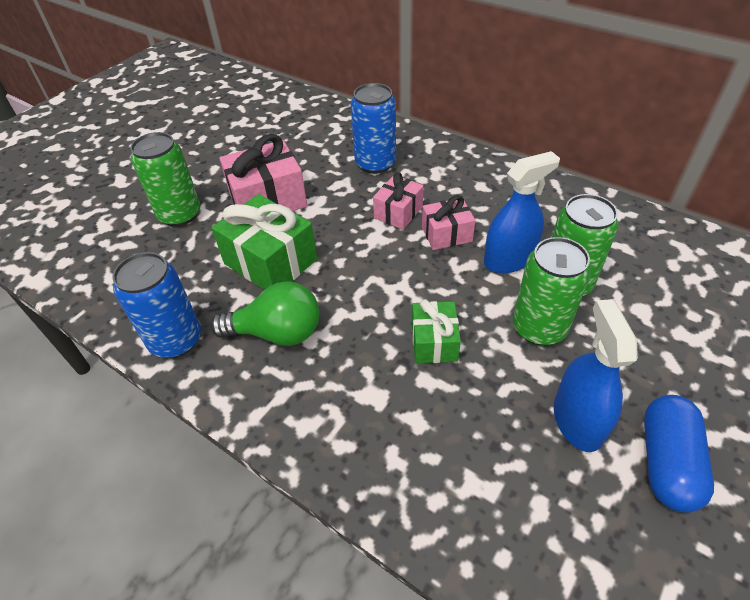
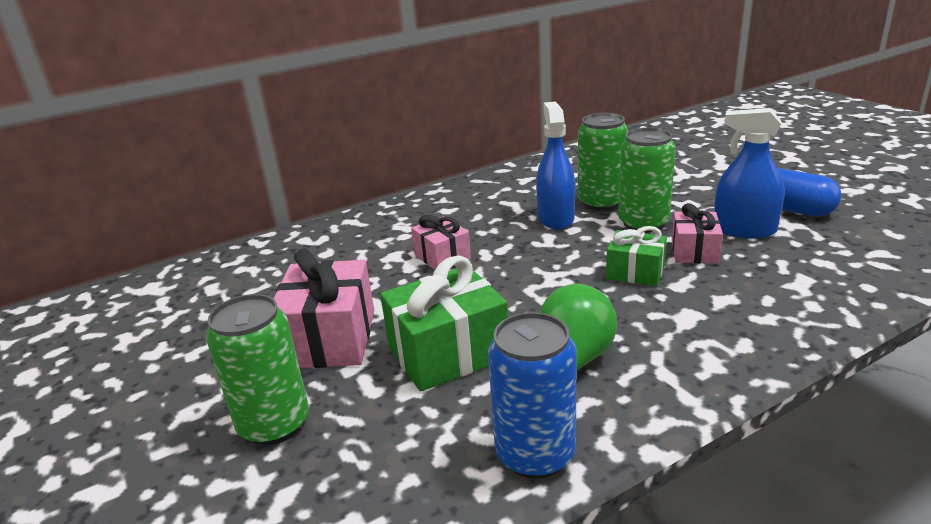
camera: 65 degrees left, 20 degrees down
(375, 163) = (348, 255): blue can -> none
(446, 234) = (498, 239): pink gift -> pink gift (694, 251)

